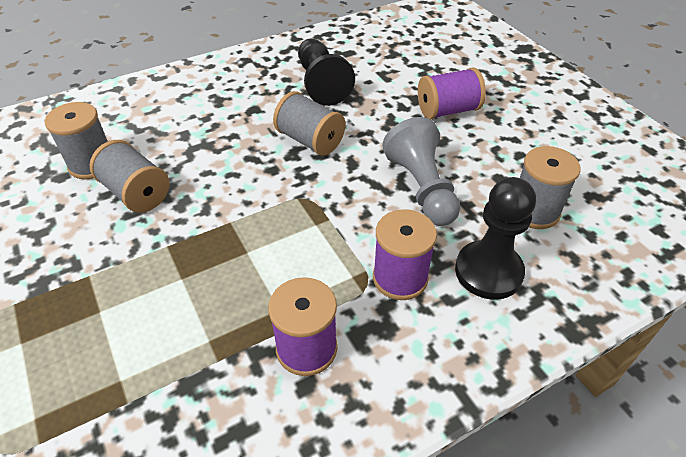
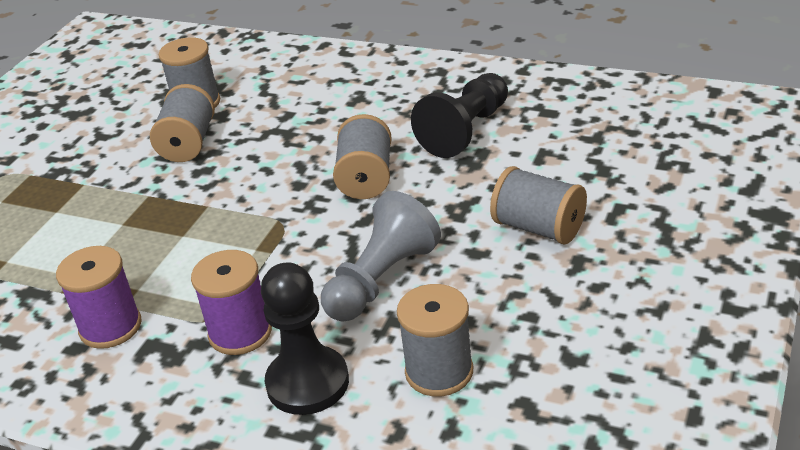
camera: 55 degrees right, 10 degrees down
(447, 111) = (538, 228): purple spool -> grey spool

